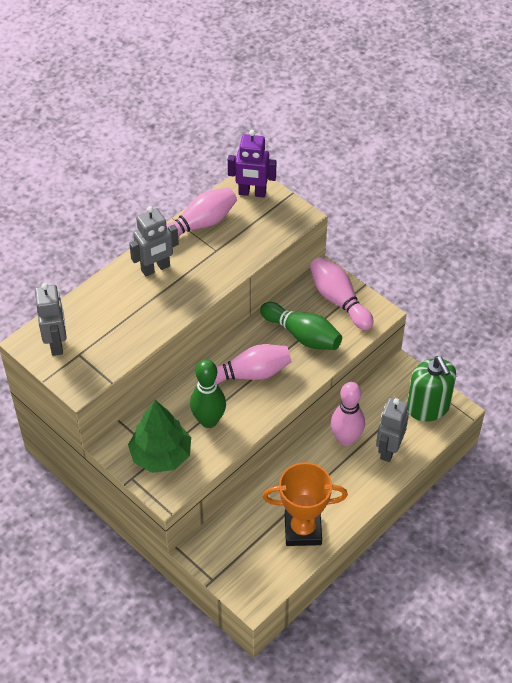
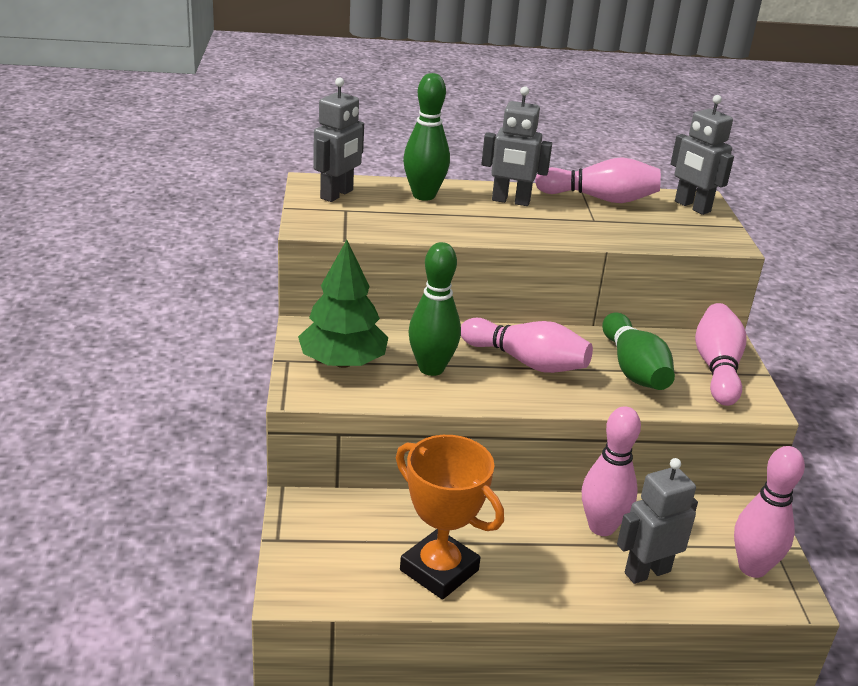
camera: 40 degrees right, 20 degrees down
(104, 303) = (424, 195): none -> green bowling pin
(252, 193) = (692, 207): purple robot -> grey robot
(428, 407) = (752, 568): green soap dispenser -> pink bowling pin

